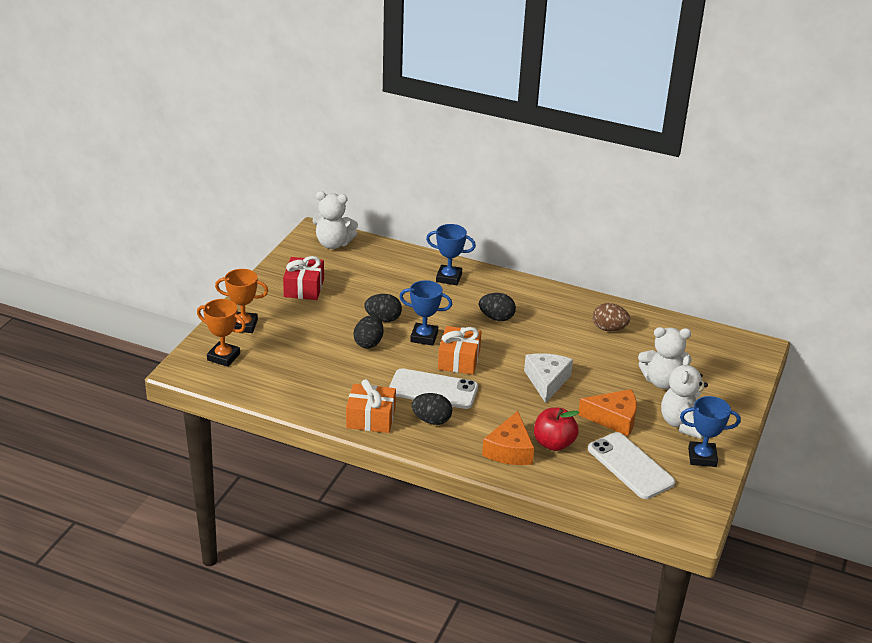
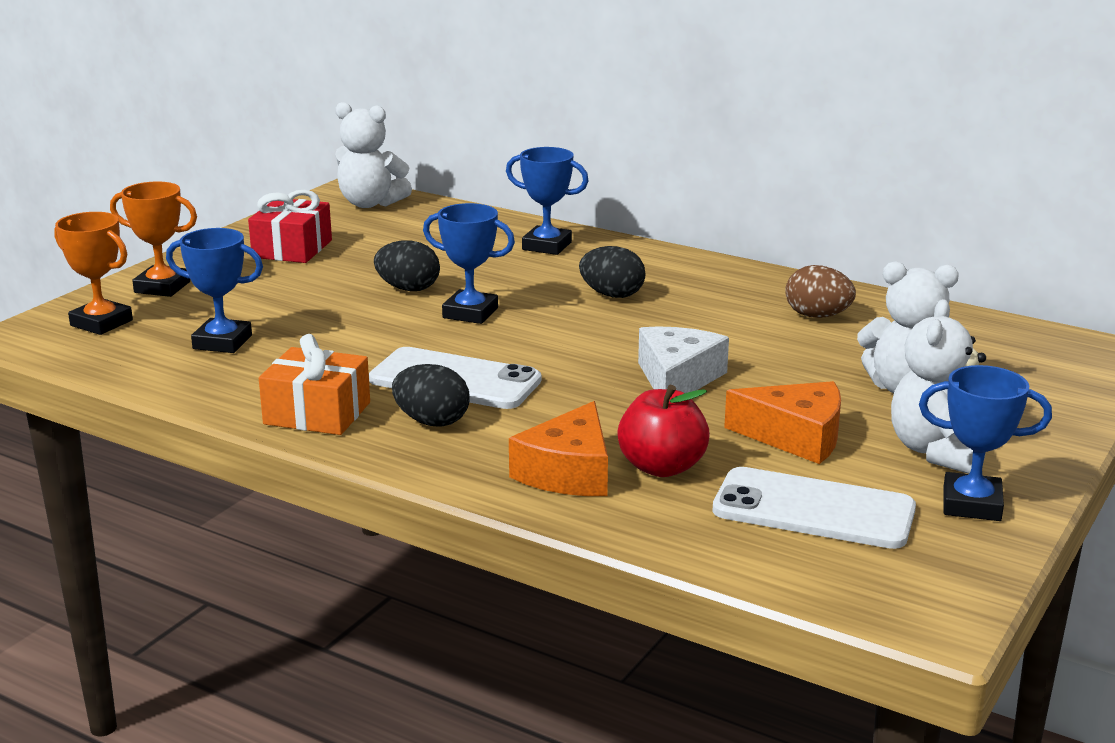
camera: 10 degrees right, 10 degrees down
(298, 368) = (222, 342): none -> blue trophy
(368, 343) = (367, 316): black egg -> none
(459, 360) = (521, 344): orange gift -> none
(630, 466) = (813, 510): white phone -> white phone turned 45 degrees counterclockwise

